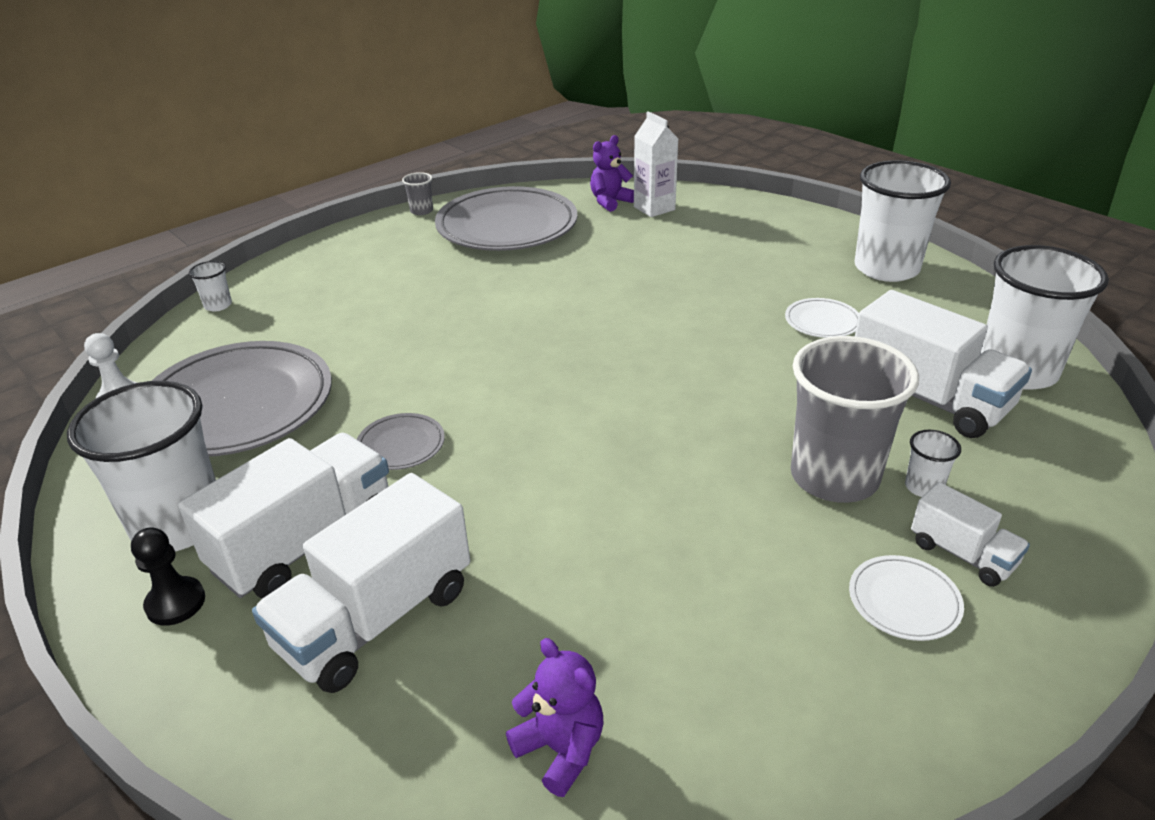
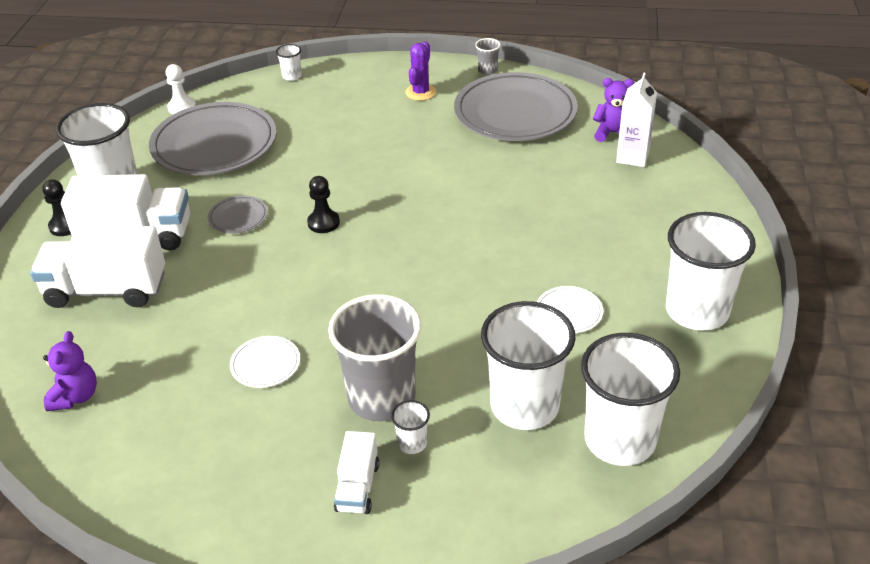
camera: 50 degrees right, 5 degrees up
(390, 253) = (420, 92): none -> purple cactus
(502, 392) = (323, 223): none -> black pawn
(904, 601) = (288, 476): white plate -> white plate (265, 364)
(928, 398) = (524, 406): white truck -> white cup

